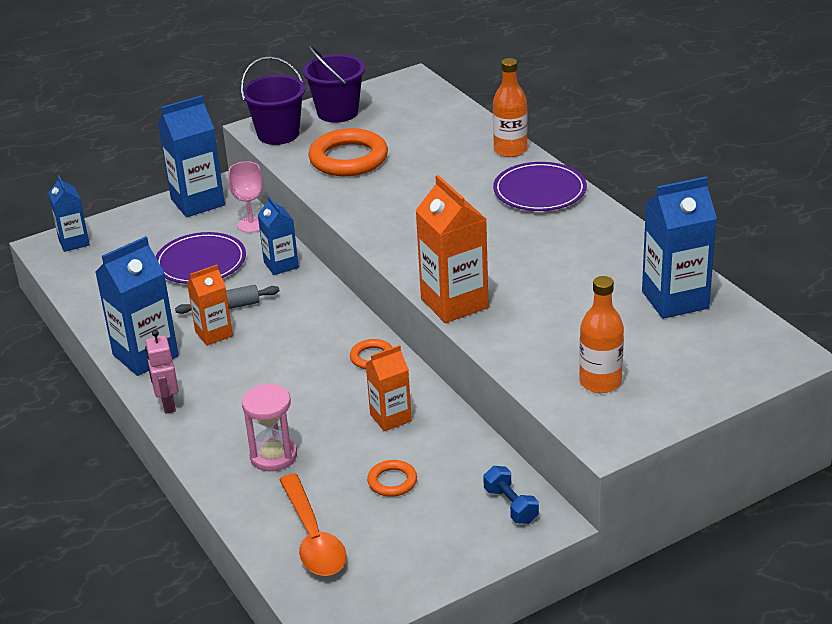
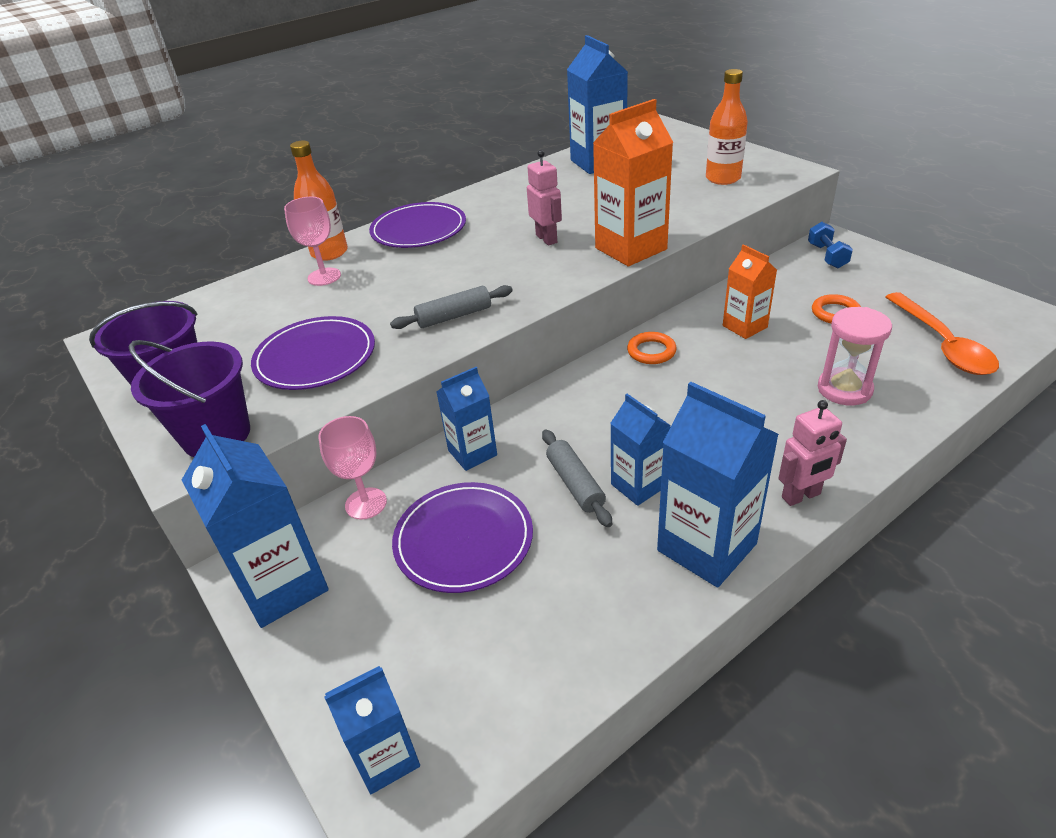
camera: 95 degrees left, 5 degrees up
(214, 334) = (638, 485): orange carton -> blue carton
(313, 537) = (942, 344): orange spoon -> orange spoon turned 105 degrees clockwise
(348, 159) = (315, 357): orange ring -> purple plate
(377, 212) = (454, 316): none -> grey rolling pin
(467, 151) = (324, 277): none -> pink goblet
(493, 258) = (547, 239): none -> pink robot
(511, 506) = (827, 256): blue dumbbell -> blue dumbbell turned 60 degrees counterclockwise

